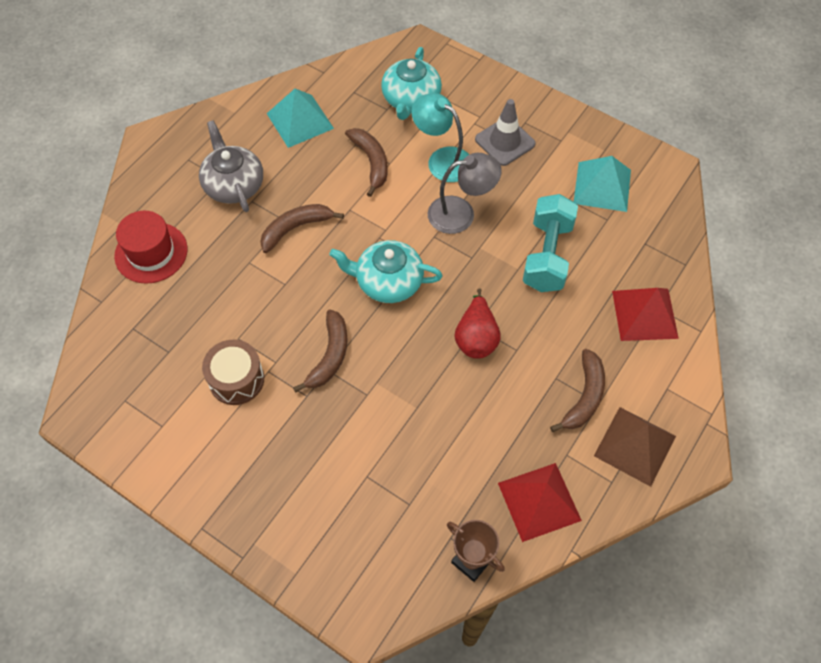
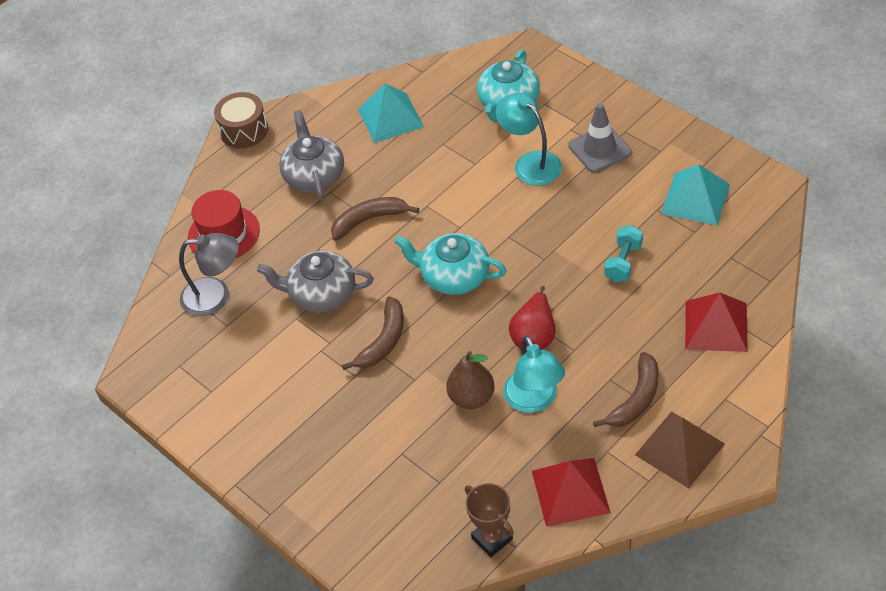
camera: 15 degrees right, 10 degrees down
(236, 379) = (289, 355): brown drum -> brown drum (244, 130)
(259, 310) = (321, 294): none -> grey teapot
(371, 162) = (456, 162): brown banana -> none
(426, 409) = (471, 398): none -> brown pear
(461, 213) = (540, 216): grey lamp -> grey lamp (216, 296)
(488, 407) = (534, 400): none -> turquoise lamp
(547, 255) = (623, 262): turquoise dumbbell -> turquoise dumbbell, size x0.58

